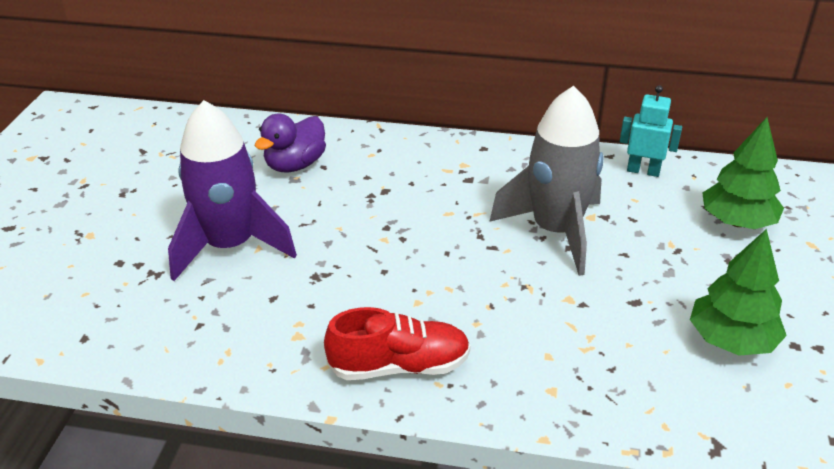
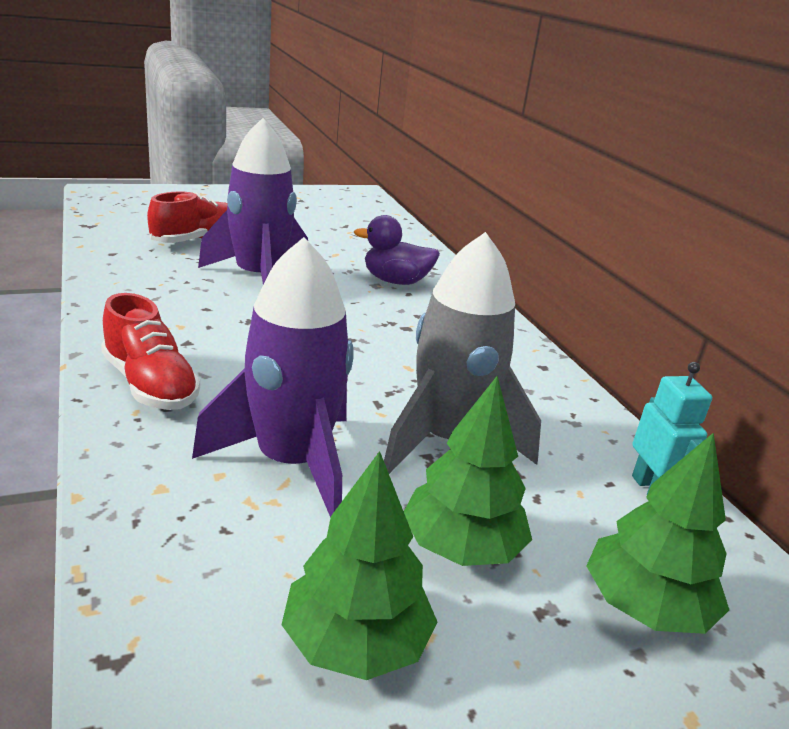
camera: 55 degrees right, 10 degrees down
(98, 263) = (198, 240): none -> red shoe
(550, 315) = (291, 463): none -> purple rocket
(667, 269) = (461, 547): none -> green tree

